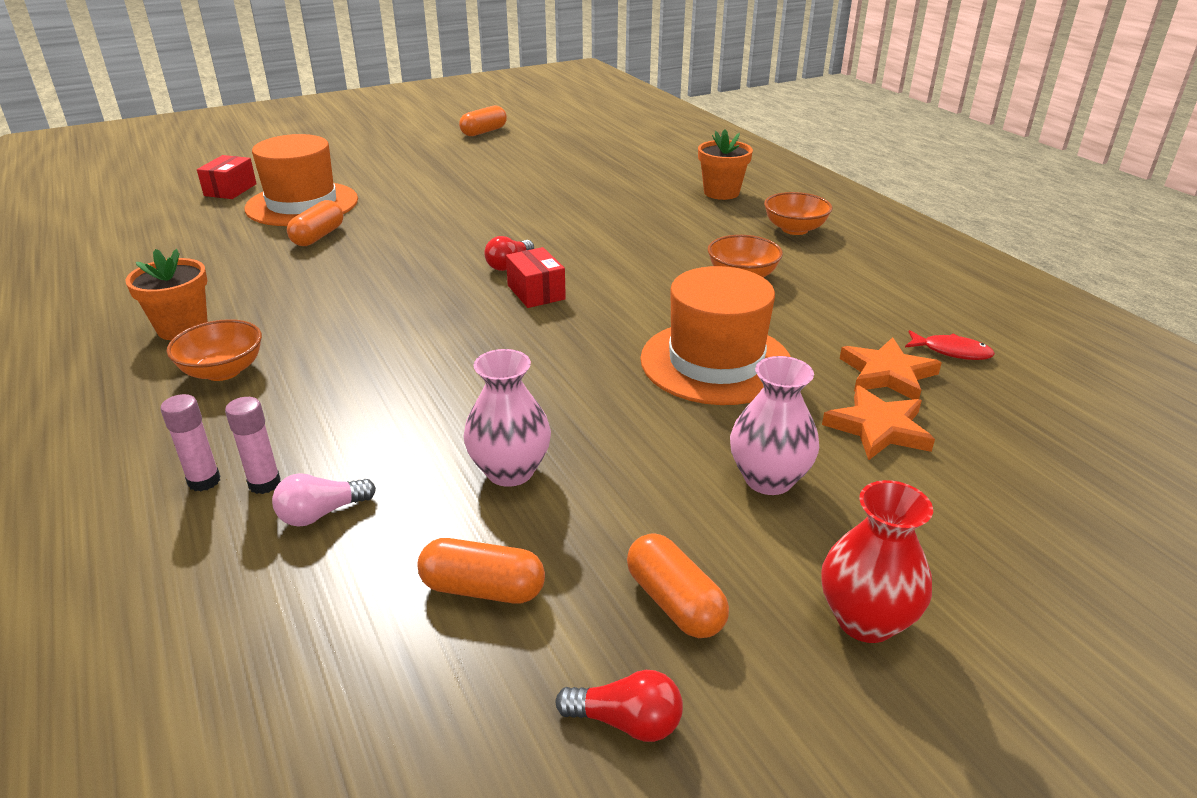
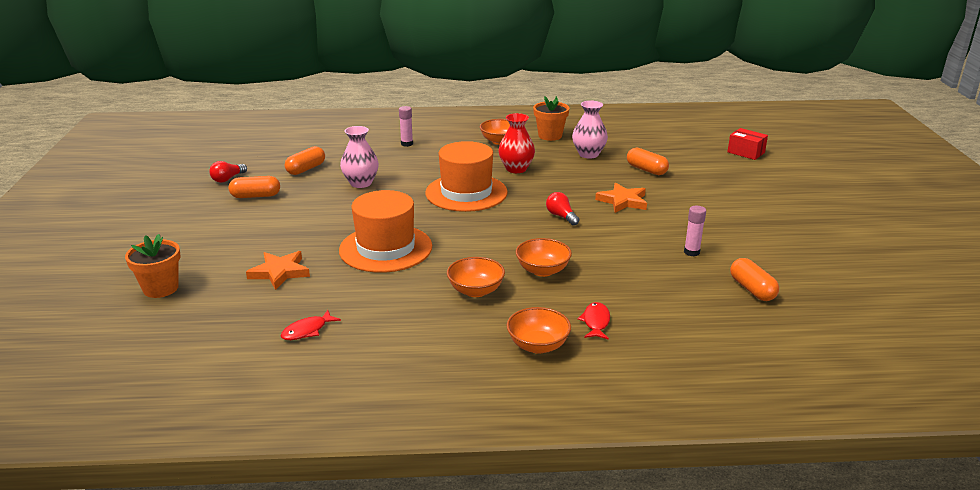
camera: 115 degrees right, 5 degrees down
(204, 481) = (420, 136): pink glue stick -> pink glue stick (691, 252)
(302, 204) = (707, 170): orange hat -> orange hat (466, 193)
(321, 513) = (377, 151): pink light bulb -> none
(484, 132) = (874, 256): orange capsule -> orange capsule (752, 289)
(536, 292) = (515, 217): red box -> none
(657, 251) = (542, 270): none -> orange bowl
(721, 192) = (645, 337): orange flower pot -> orange flower pot (161, 288)
(724, 213) = (596, 322): none -> red fish
(768, 479) = (286, 232): pink vase -> pink vase (588, 154)
(865, 620) = (199, 225): red vase -> red vase (516, 169)
(887, 374) = (314, 296): orange star -> orange star (623, 201)

